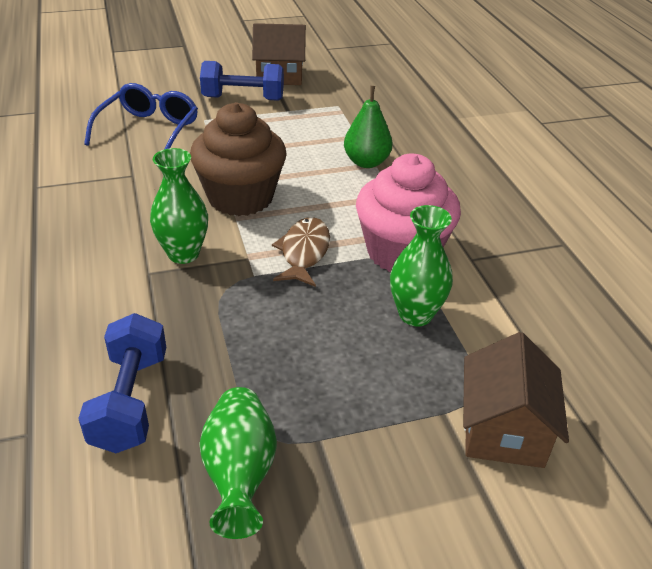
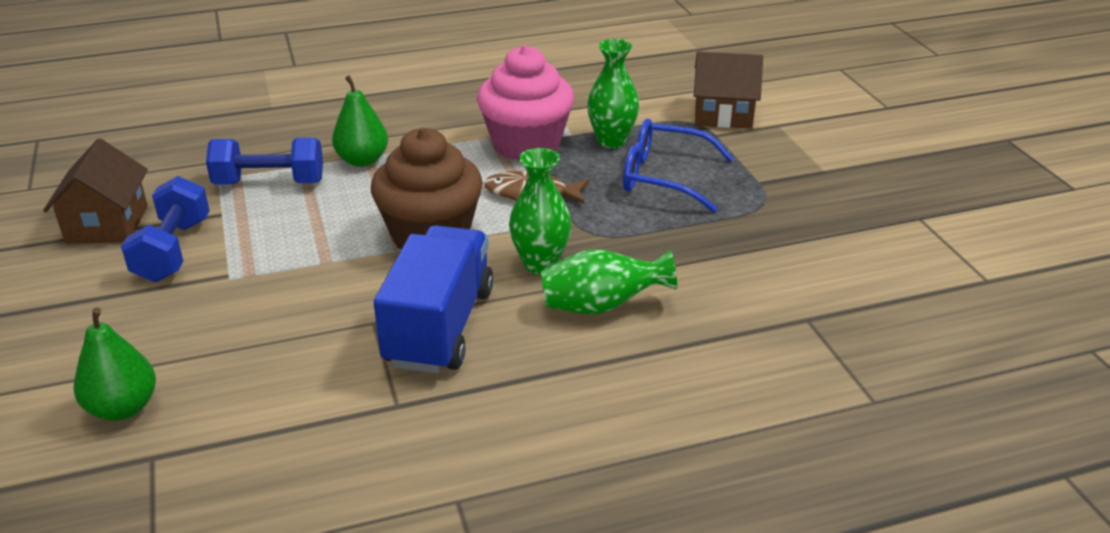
camera: 90 degrees left, 5 degrees down
(84, 100) = (123, 408): none -> green pear
(114, 202) = (439, 327): none -> blue truck
(130, 401) = (752, 270): blue dumbbell -> blue dumbbell (269, 183)
(149, 130) = (250, 324): blue glasses -> blue glasses (663, 177)
(240, 474) = (803, 212): green vase -> green vase (601, 306)

